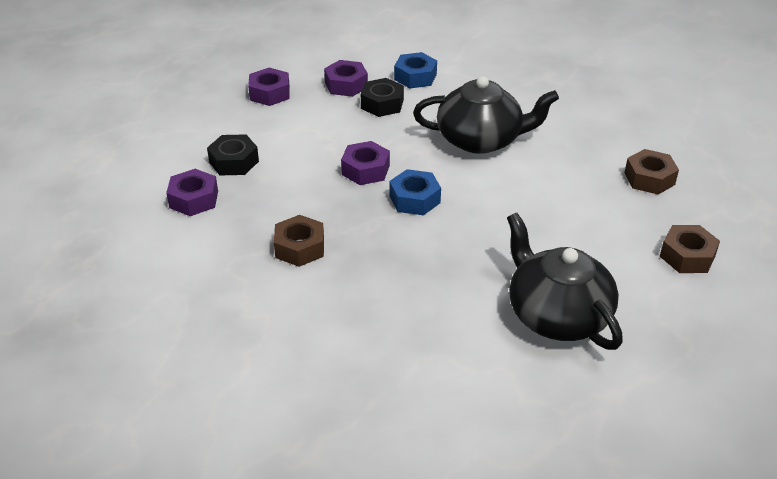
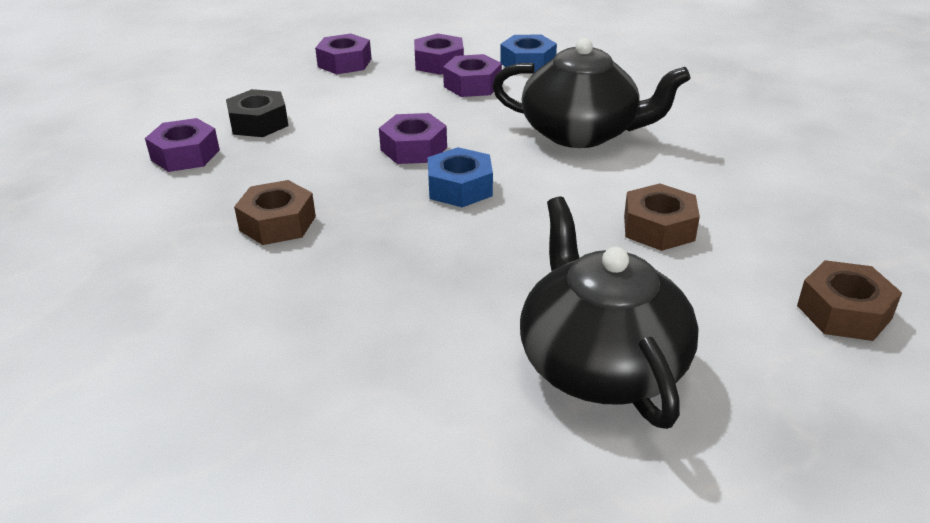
camera: 15 degrees right, 5 degrees down
(382, 104) = (472, 85): black nut -> purple nut
(649, 178) = (809, 203): brown nut -> brown nut (659, 228)

